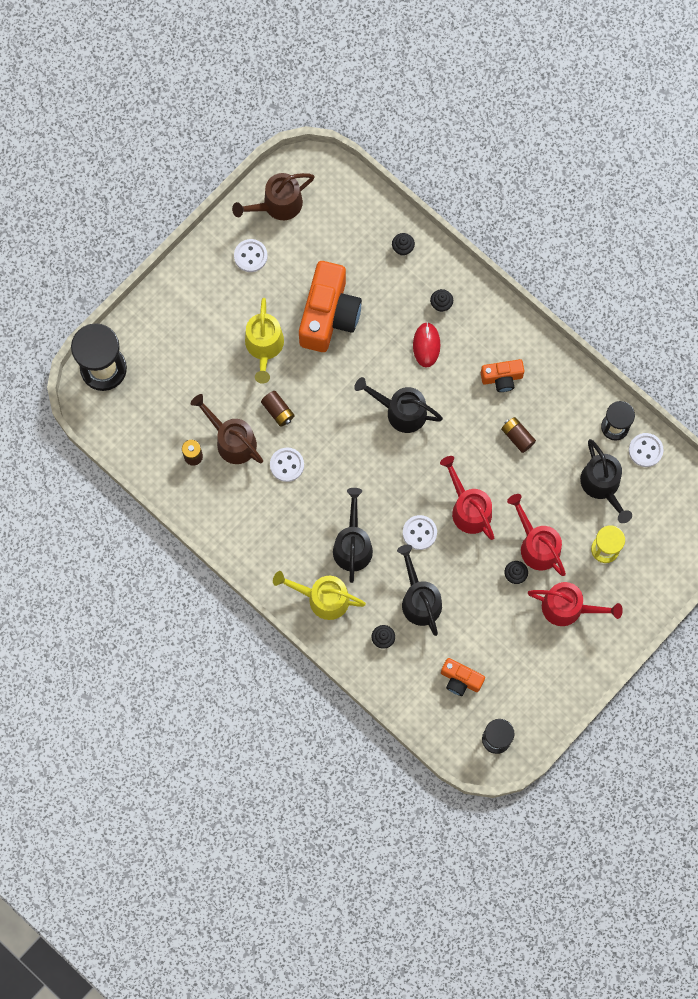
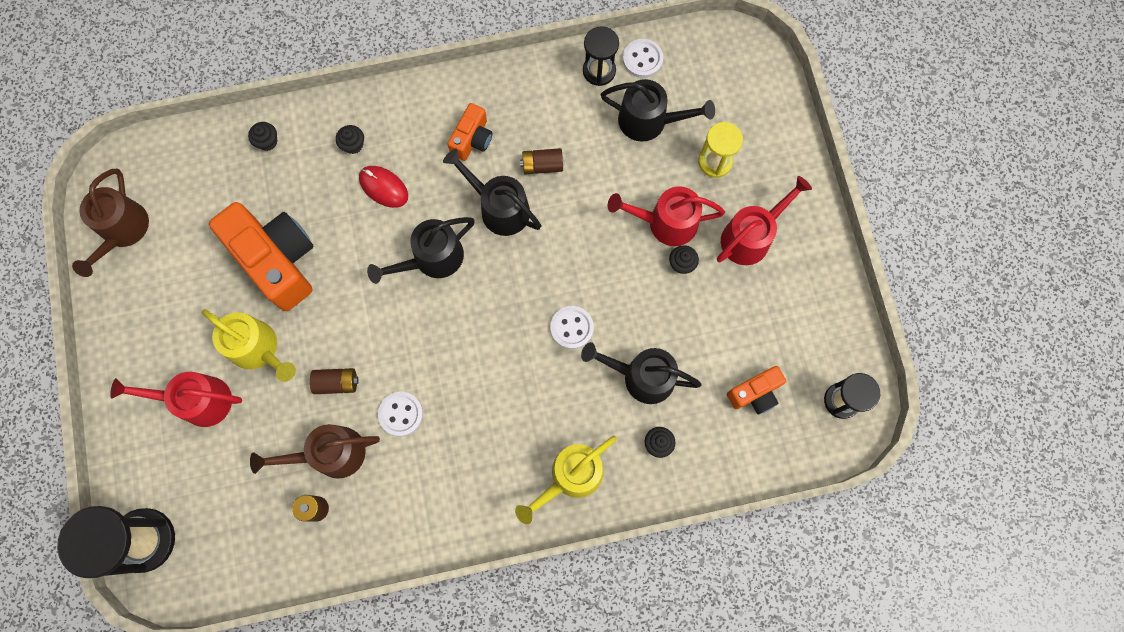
camera: 55 degrees left, 0 degrees up
(250, 256) = (152, 295): white button -> none
(352, 545) = (536, 405): black watering can -> black watering can (499, 208)
(468, 508) = (581, 262): red watering can -> red watering can (198, 401)

